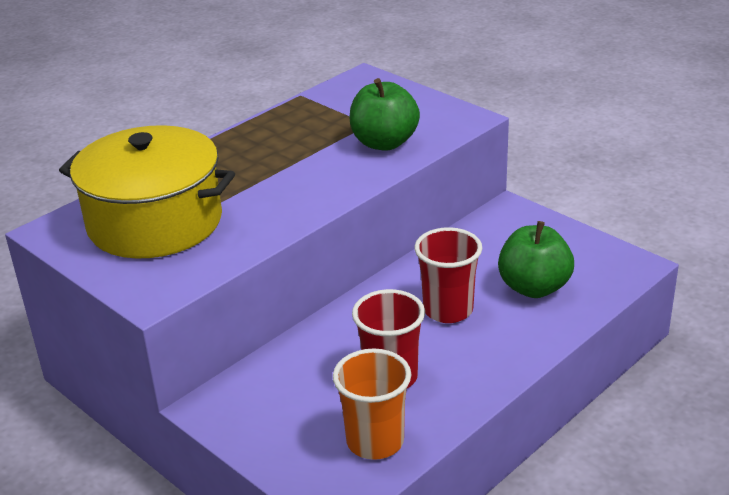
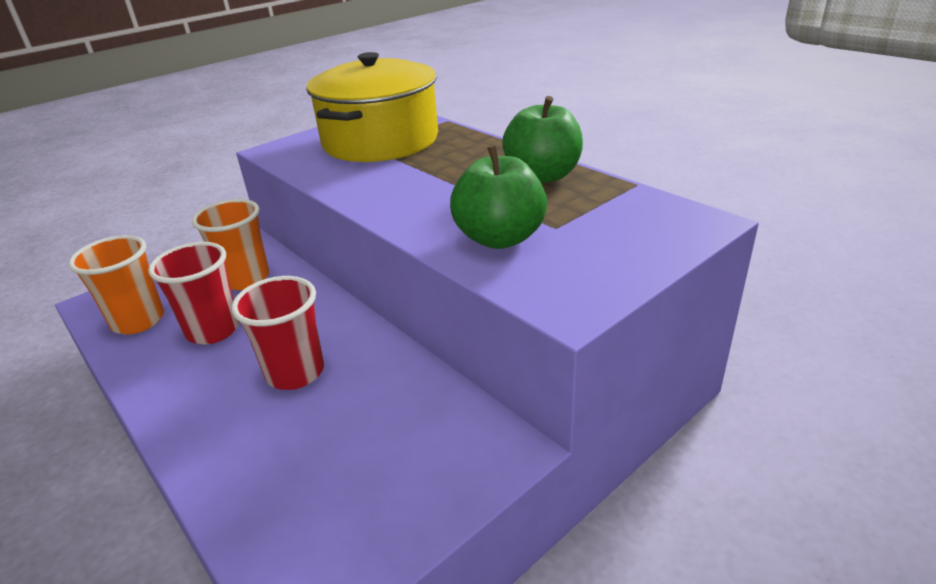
camera: 95 degrees right, 0 degrees up
(296, 381) = (246, 279): none -> orange cup
(534, 287) = (302, 455): green apple -> green apple (543, 176)

